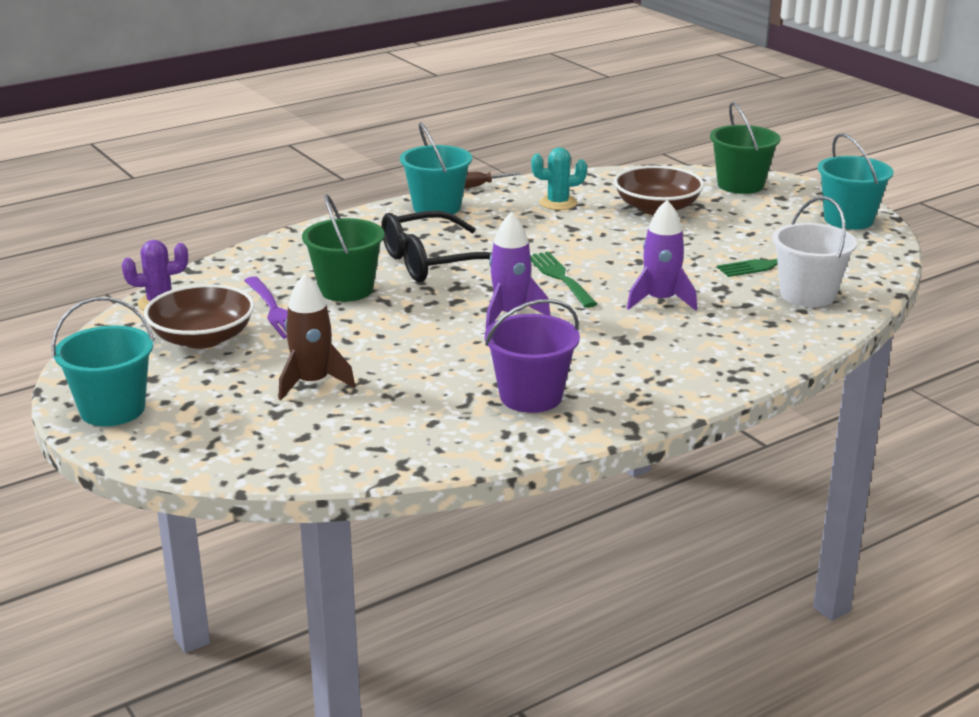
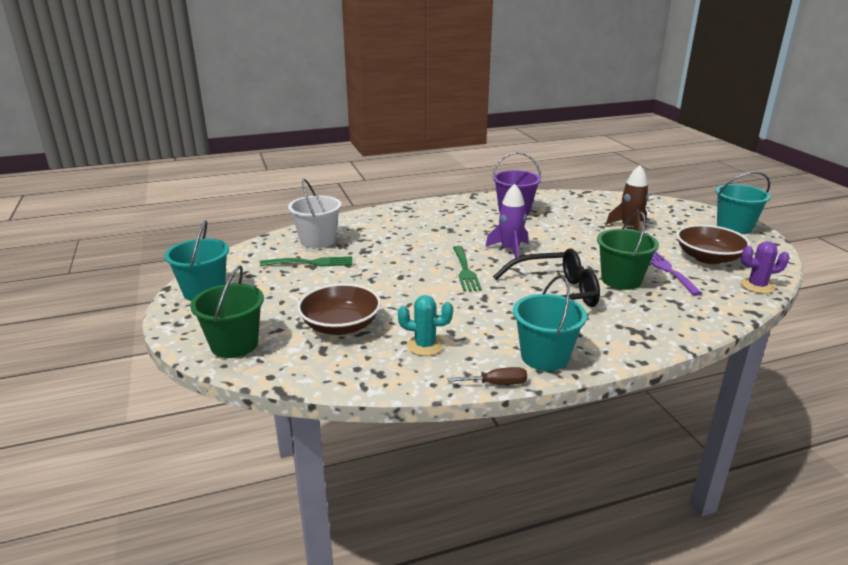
camera: 165 degrees left, 0 degrees up
(660, 300) = (411, 247): purple rocket -> none

